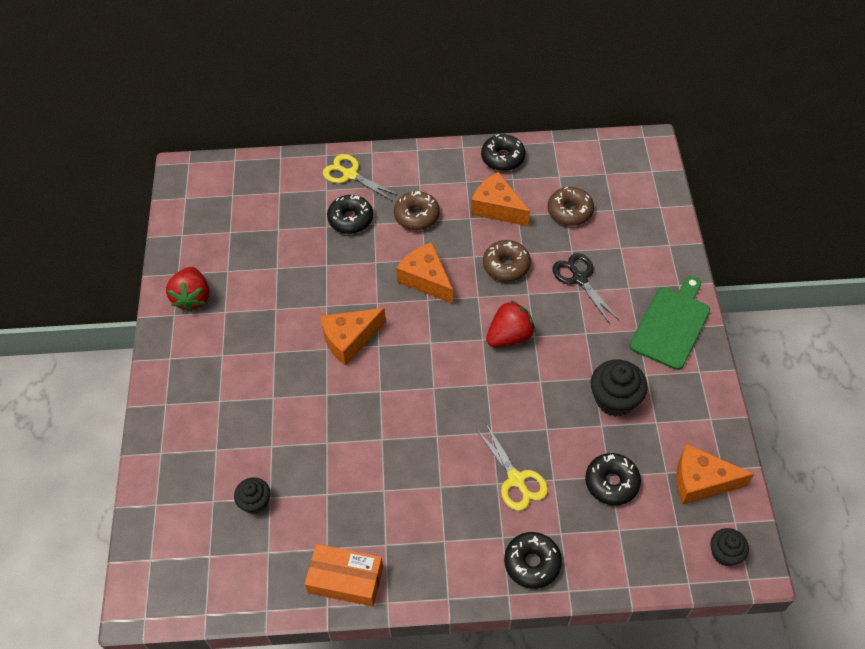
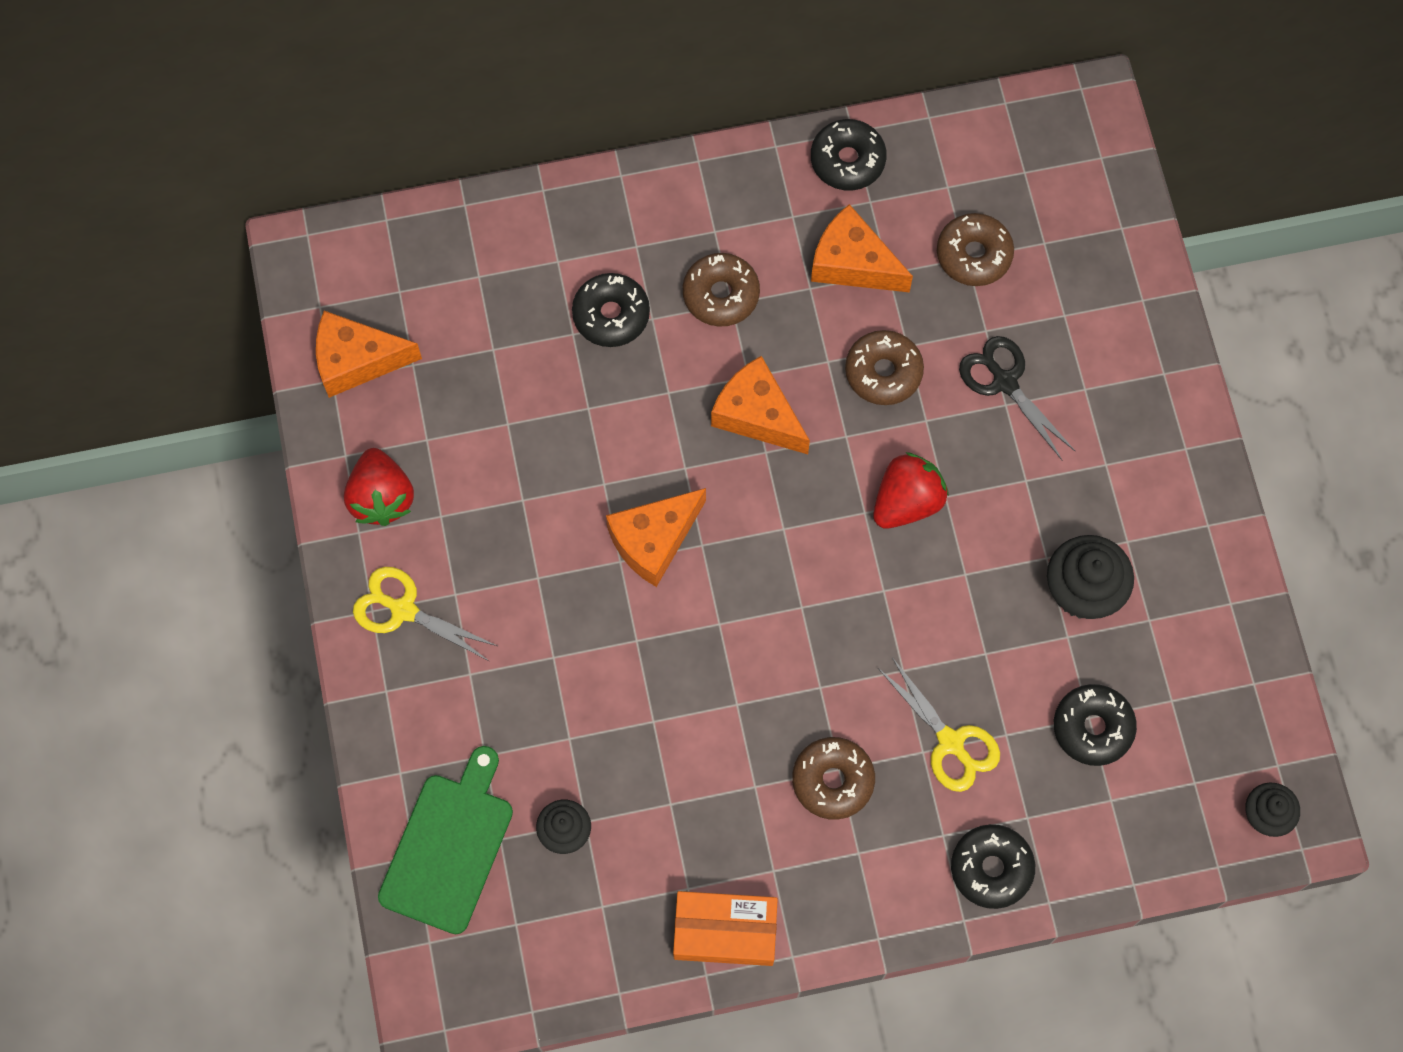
camera: 10 degrees left, 15 degrees up
(350, 175) = (593, 226): yellow scissors -> yellow scissors (403, 610)
(435, 493) = (832, 781): none -> brown donut
(671, 325) = (1158, 448): green cutting board -> green cutting board (449, 847)
(701, 481) = (1223, 708): orange cheese -> orange cheese (357, 361)

